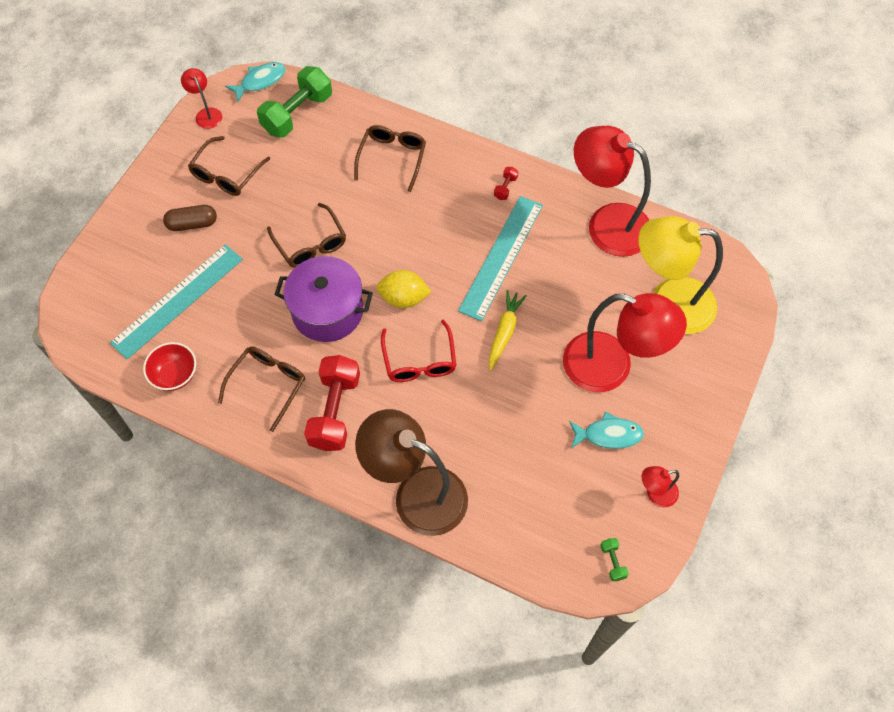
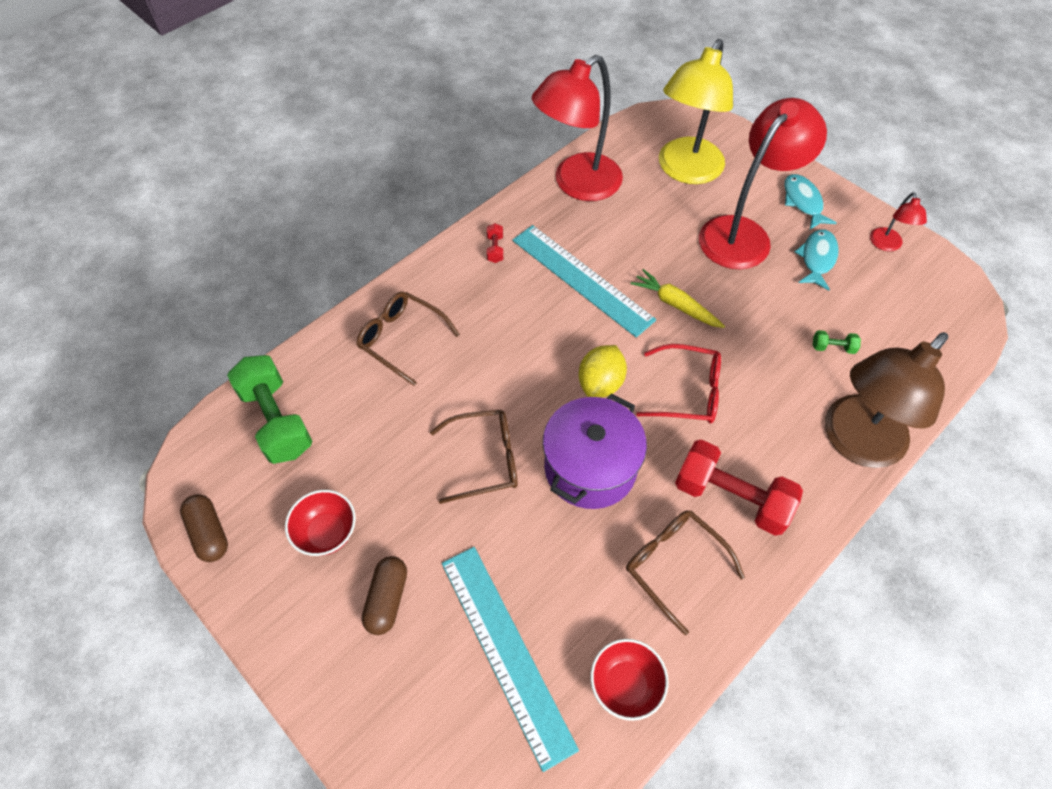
camera: 70 degrees left, 5 degrees down
(206, 114) = (209, 533): red lamp -> brown capsule
(226, 174) = (327, 532): brown glasses -> red bowl
(260, 81) = (197, 450): turquoise fish -> turquoise fish (803, 202)
(505, 188) = (495, 249): red dumbbell -> red dumbbell turned 45 degrees clockwise
(612, 562) = (953, 299): green dumbbell -> green dumbbell (832, 347)

